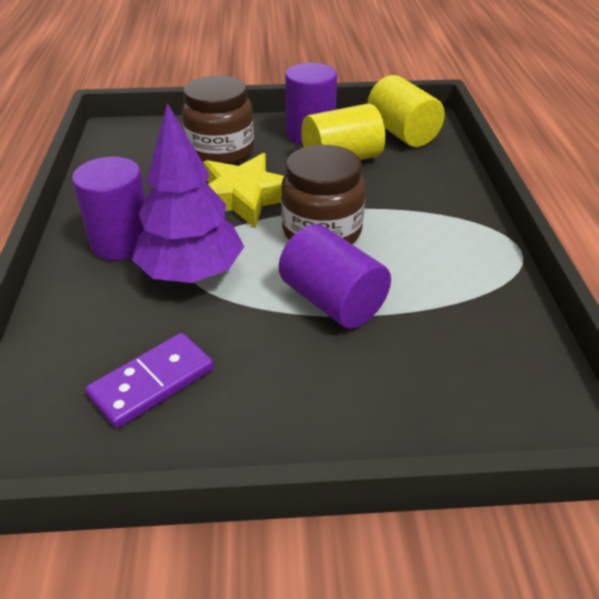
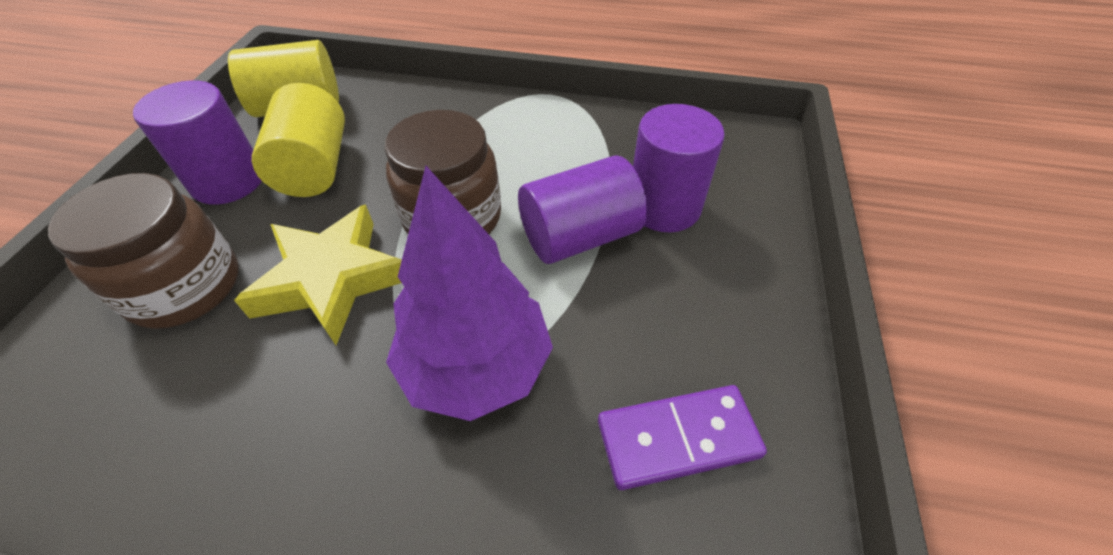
camera: 75 degrees left, 10 degrees up
(121, 242) = (353, 458): purple cylinder -> purple cylinder (664, 207)
(152, 382) = (677, 438): purple domino -> purple domino turned 75 degrees counterclockwise

